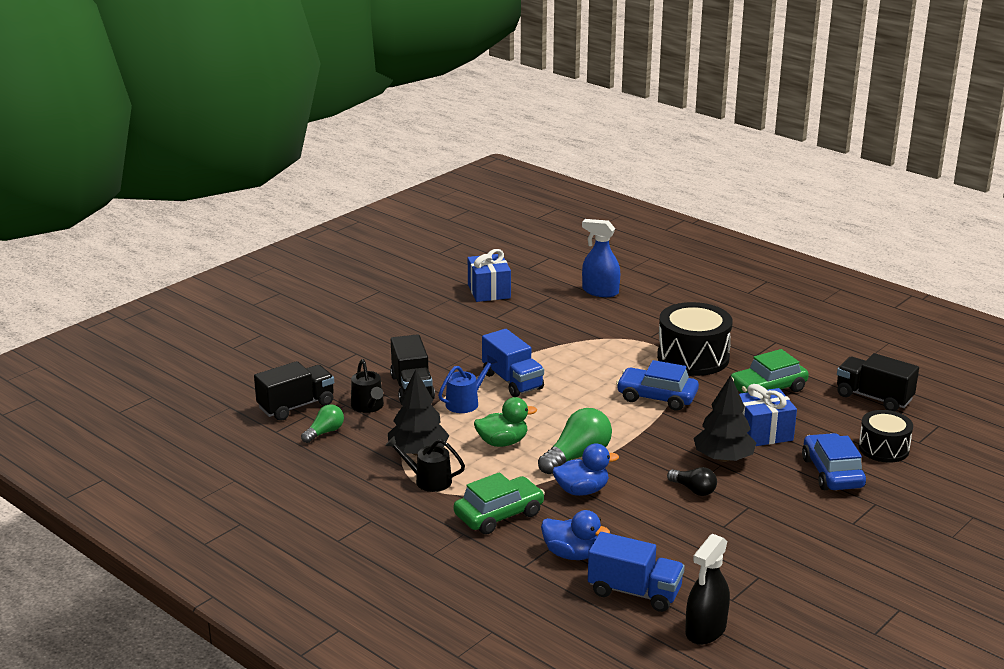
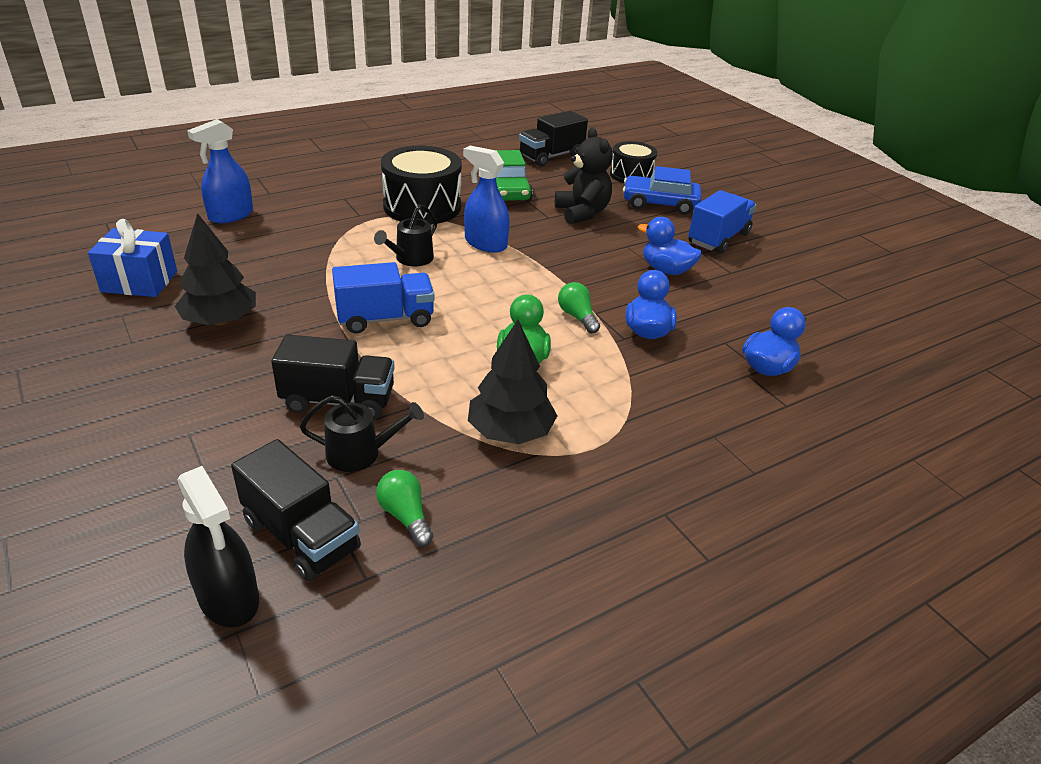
camera: 75 degrees left, 10 degrees up
(296, 406) = (301, 535): black truck -> black truck turned 150 degrees clockwise
(428, 480) = (585, 438): black watering can -> black watering can (411, 259)
(465, 402) = (410, 365): blue watering can -> none
(499, 514) = (679, 398): green car -> none
(577, 456) = (577, 317): green light bulb -> green light bulb, size x0.59
(634, 592) = (837, 346): blue truck -> blue truck (718, 238)
(657, 397) = (485, 243): blue car -> blue spray bottle
(693, 490) = (666, 270): black light bulb -> blue duck
(705, 630) = (896, 324): black spray bottle -> black spray bottle (228, 598)
(723, 458) = (616, 241): black tree -> black tree (220, 320)
(763, 433) = (582, 213): blue gift -> black teddy bear

